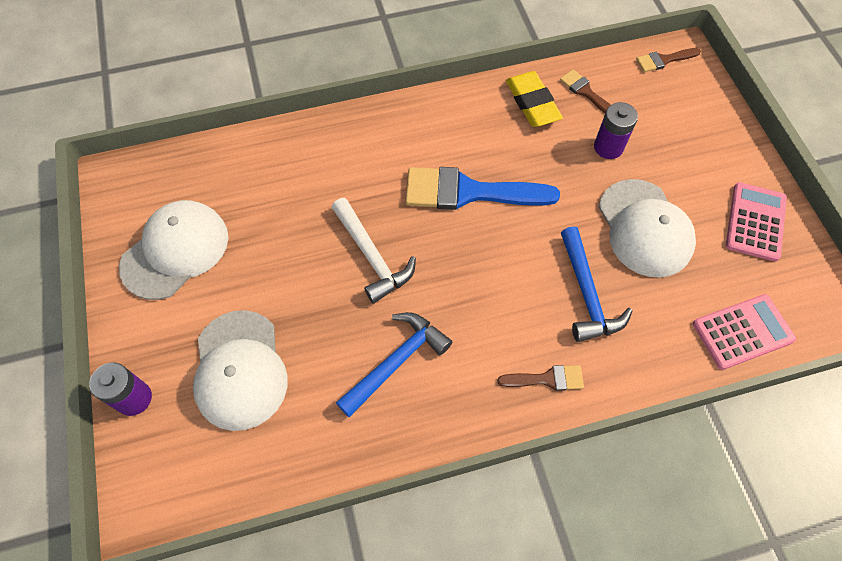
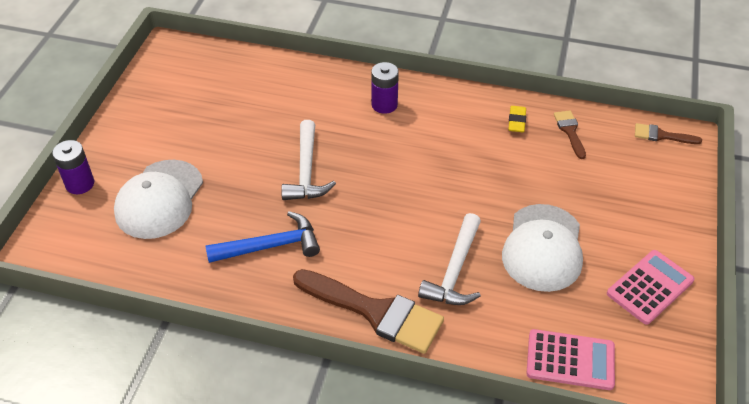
camera: 30 degrees right, 15 degrees down
(175, 251) = (174, 108): white cap -> none
(469, 192) = (415, 161): blue brush -> none
(532, 103) = (516, 121): yellow eraser -> yellow eraser, size x0.58
(546, 379) = (375, 312): brown brush -> brown brush, size x2.05
(587, 294) = (455, 271): blue hammer -> white hammer
(608, 147) = (558, 178): purple battery -> purple battery (384, 105)

